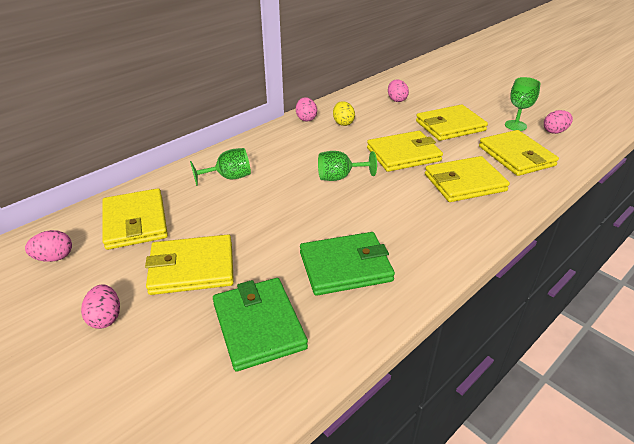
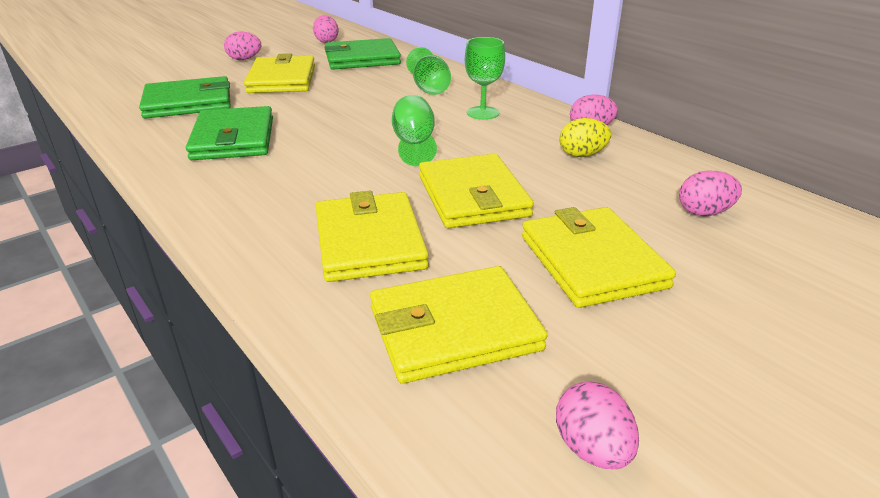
camera: 95 degrees right, 5 degrees down
(135, 222) = (362, 59): yellow wallet -> green wallet
(515, 125) = (615, 369): green goblet -> green goblet (482, 113)

